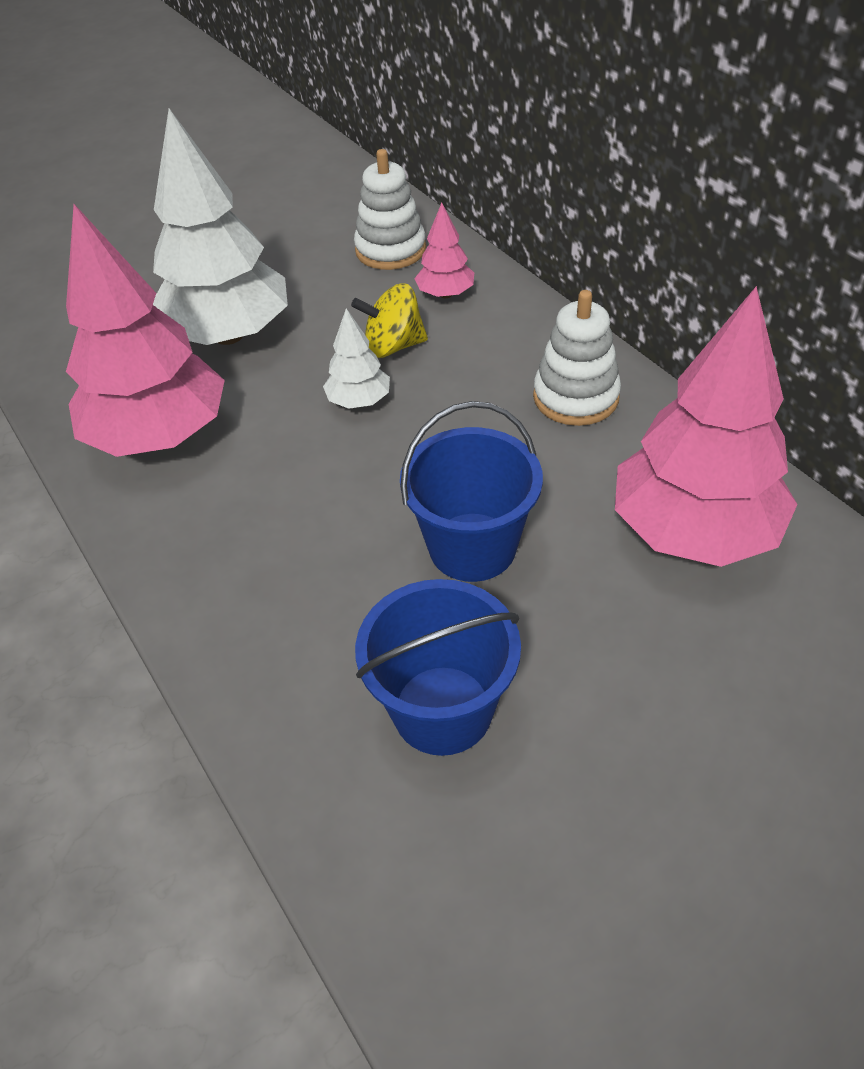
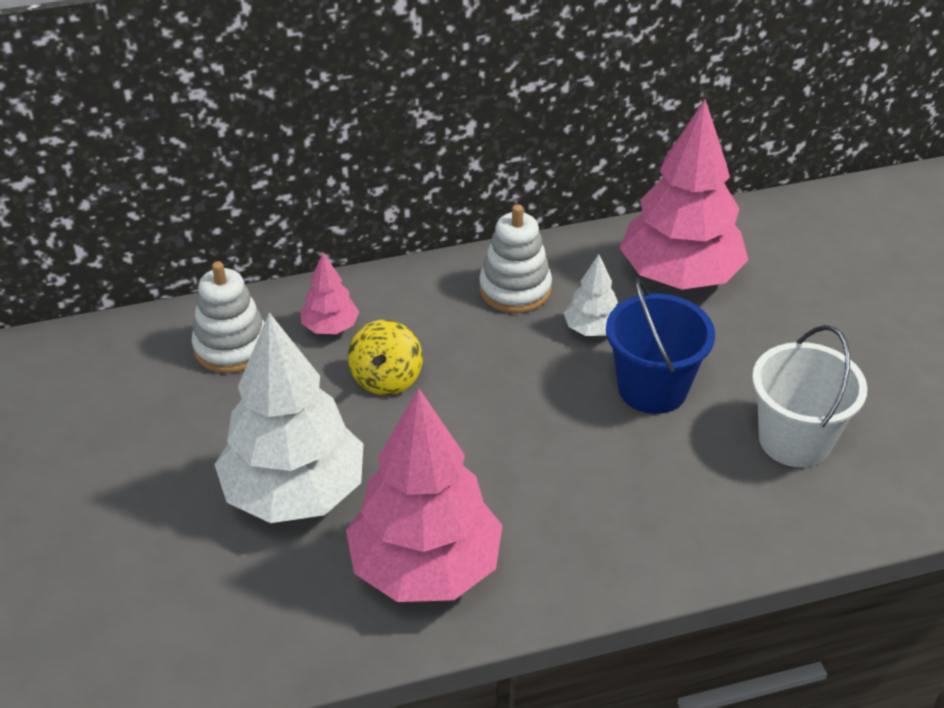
camera: 75 degrees left, 5 degrees down
(359, 401) = (451, 417): white tree -> white tree (592, 329)
(442, 710) = (795, 440): blue bucket -> white bucket

